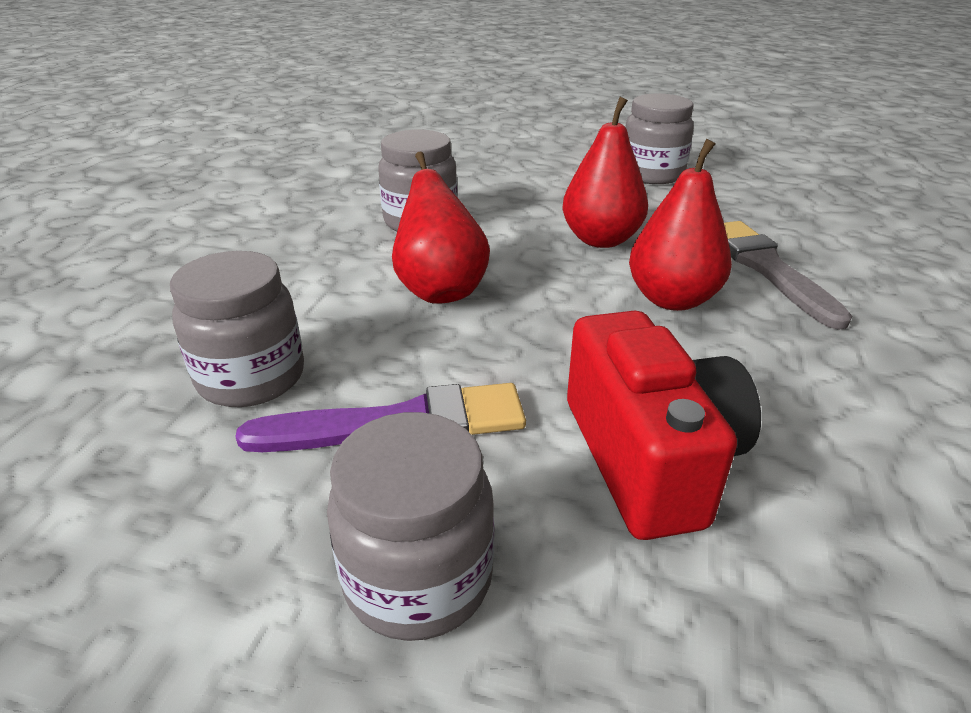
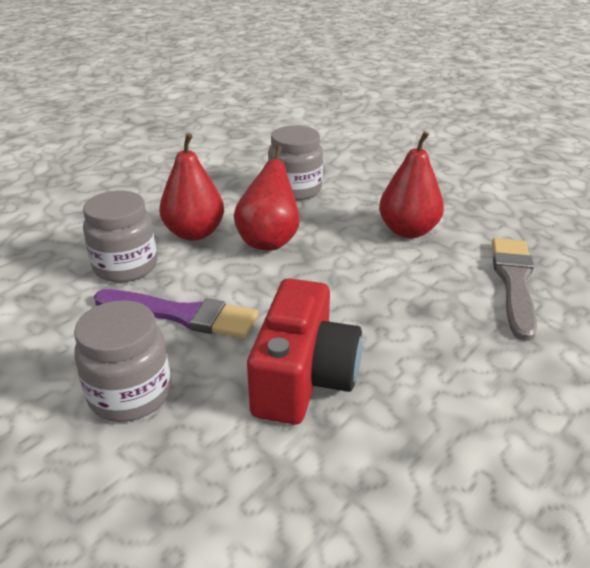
camera: 25 degrees right, 0 degrees up
(652, 174) = (499, 187): grey jar -> none
(672, 299) = (417, 286): red pear -> red pear (194, 233)

